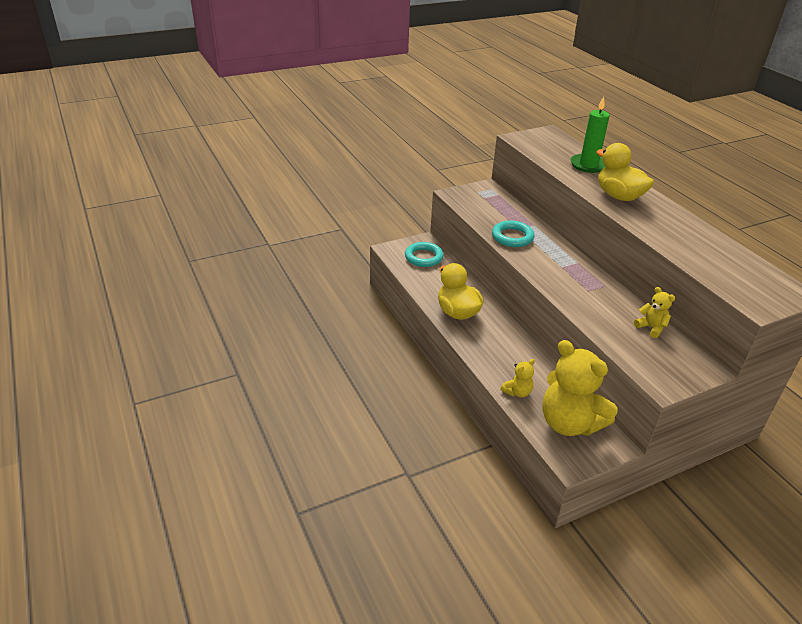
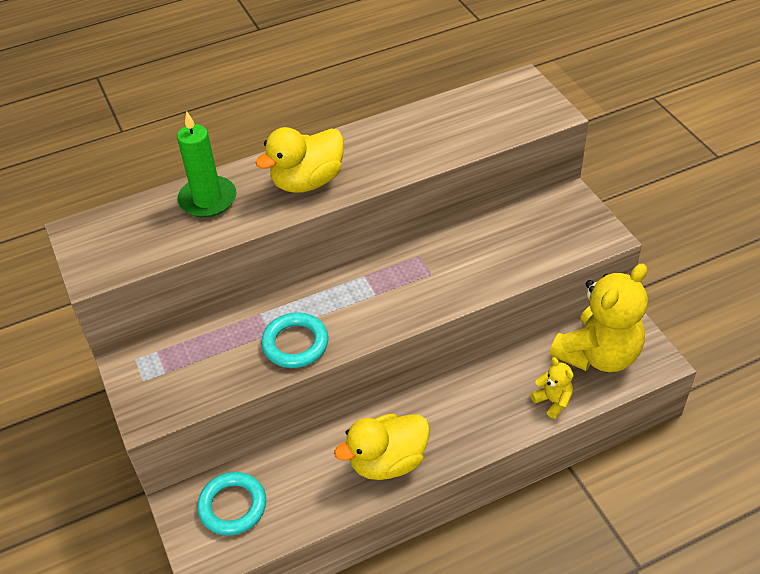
camera: 85 degrees left, 10 degrees up
(651, 328) = (504, 227): yellow teddy bear -> none

